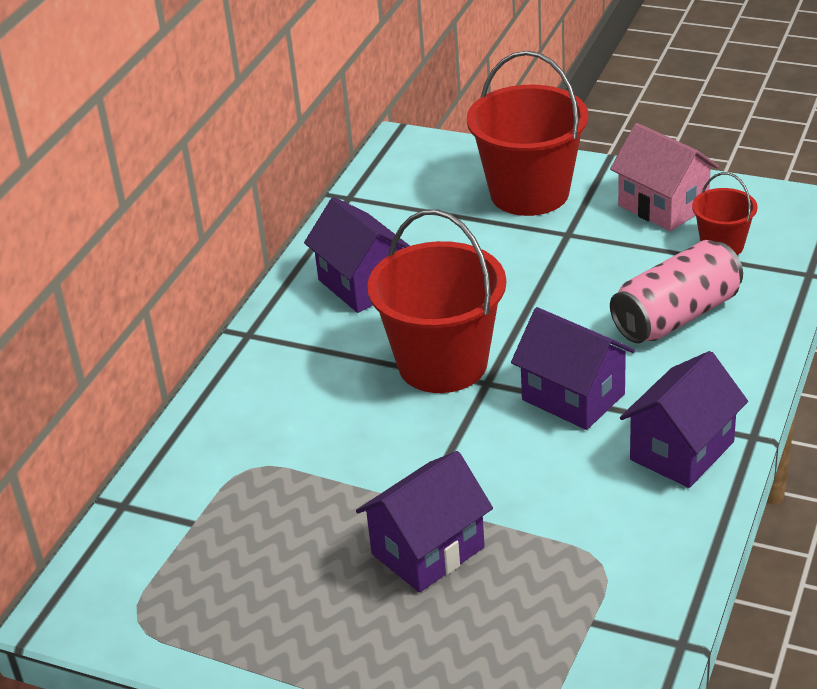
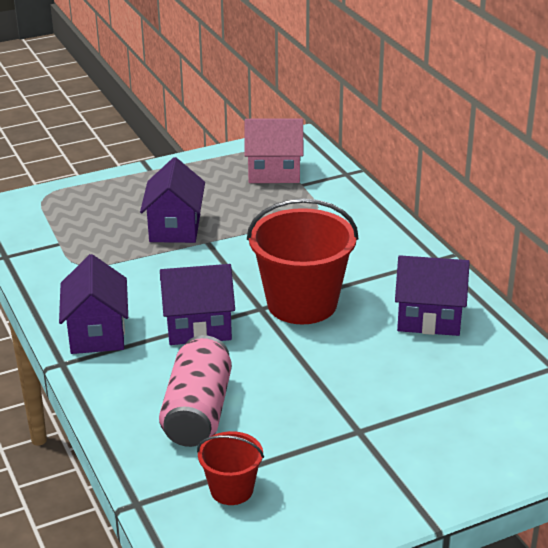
camera: 130 degrees right, 5 degrees down
(529, 193) = (439, 448): red bucket -> none
(663, 206) = (322, 500): pink house -> pink house (274, 172)

